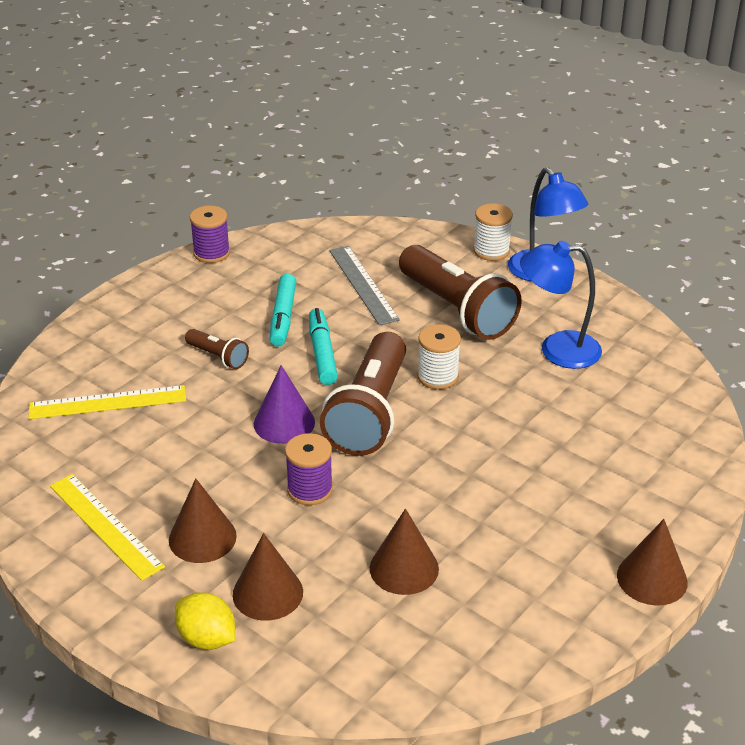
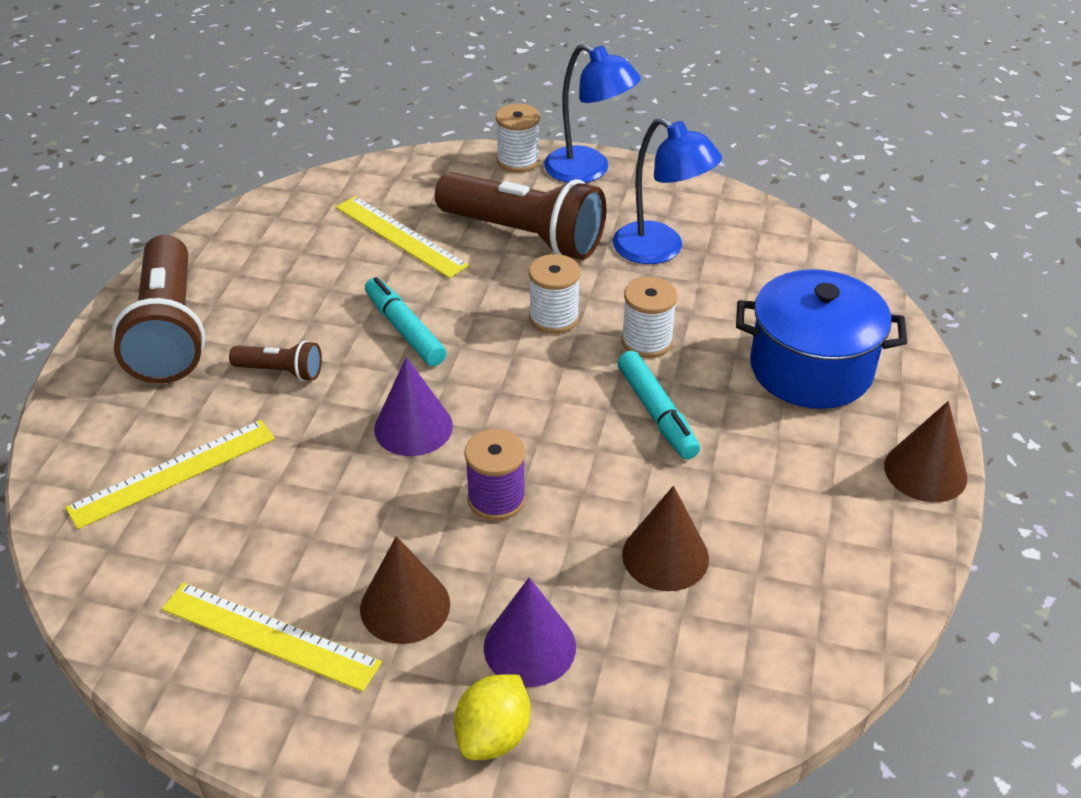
camera: 25 degrees left, 5 degrees up
(207, 638) = (493, 735): yellow lemon -> yellow lemon turned 75 degrees counterclockwise
(211, 253) = (193, 247): purple spool -> none
(267, 593) = (529, 647): brown cone -> purple cone
(283, 317) = (330, 300): turquoise marker -> turquoise marker (656, 413)
(363, 284) = (400, 236): grey ruler -> yellow ruler
(369, 412) = (505, 383): brown flashlight -> brown flashlight (169, 331)
(497, 415) = (647, 341): none -> white spool
(557, 349) = (660, 250): blue lamp -> blue lamp turned 120 degrees counterclockwise
(615, 474) = (810, 368): none -> blue pot

